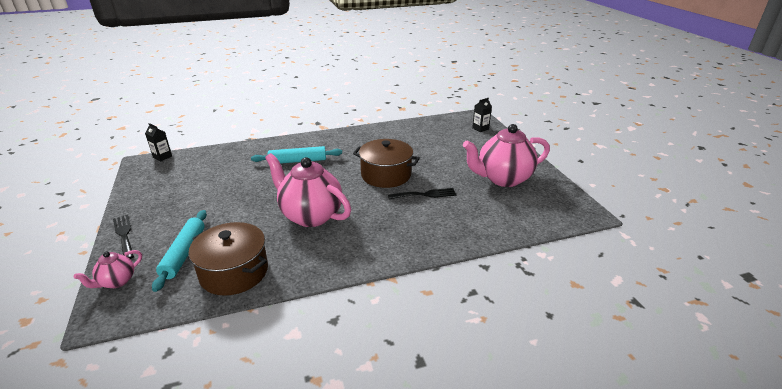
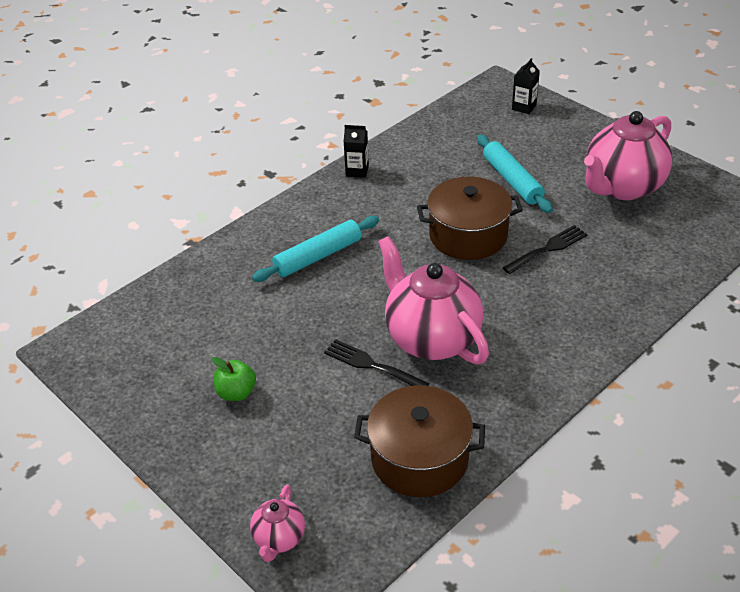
camera: 25 degrees left, 10 degrees up
(124, 235) = (200, 474): black fork -> black fork (371, 365)
(162, 157) = (88, 327): black carton -> black carton (357, 171)
(184, 253) = (322, 463): turquoise rolling pin -> turquoise rolling pin (512, 180)
(187, 205) = (236, 393): none -> green apple
(310, 215) = (431, 339): pink teapot -> pink teapot turned 45 degrees clockwise

